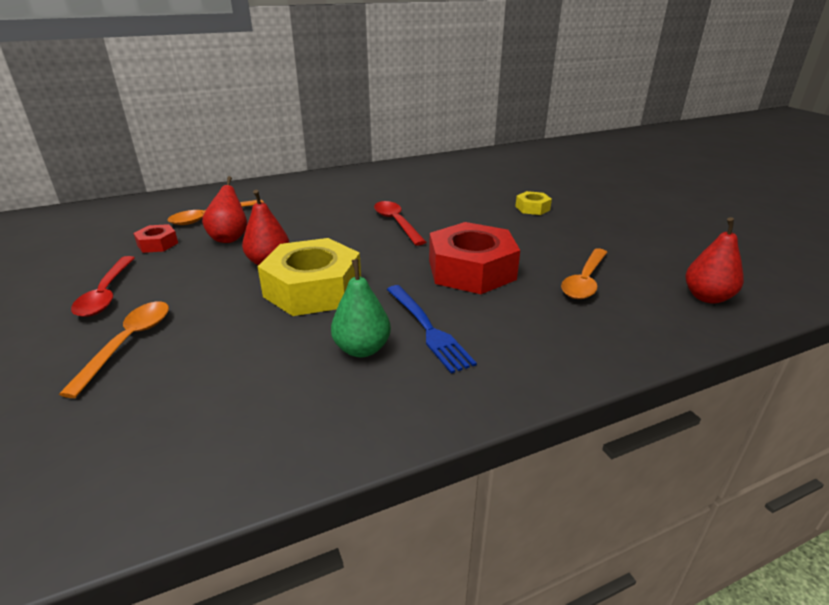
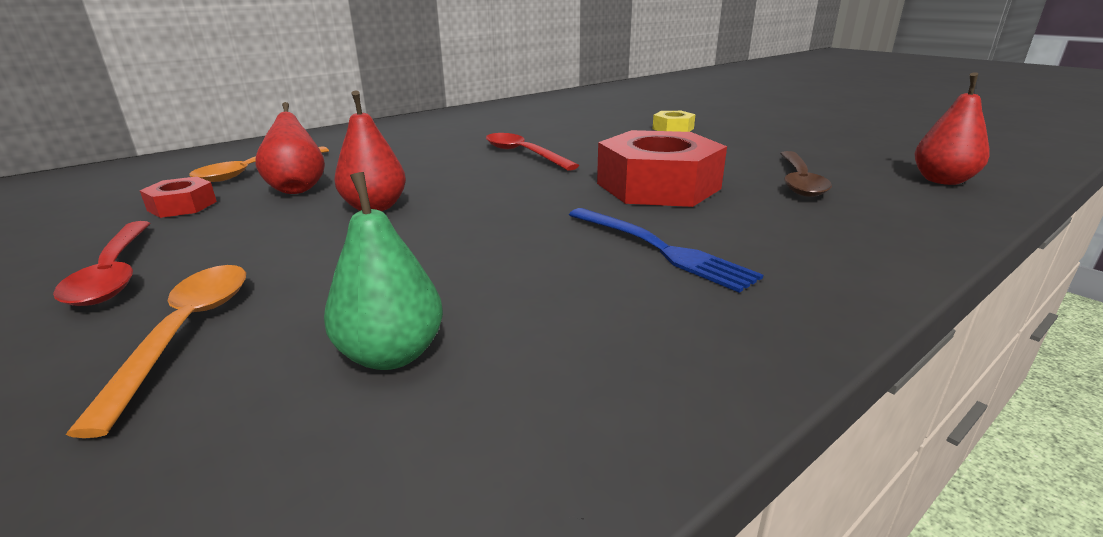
camera: 15 degrees left, 5 degrees down
(313, 289) = (462, 227): yellow nut -> none
(362, 349) = (589, 283): green pear -> green pear (392, 354)
(584, 281) = (799, 181): orange spoon -> brown spoon

